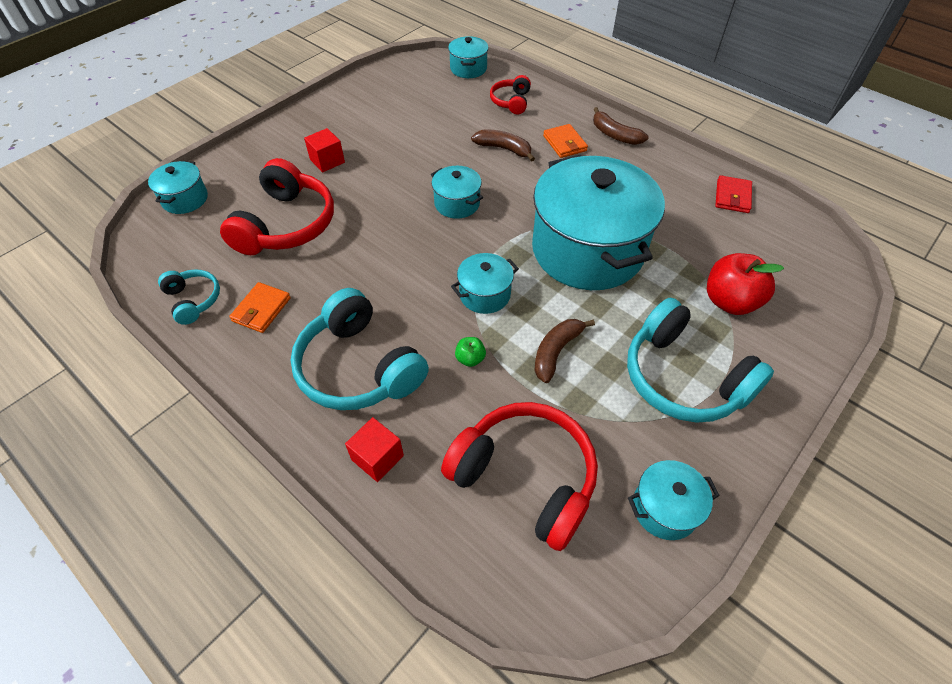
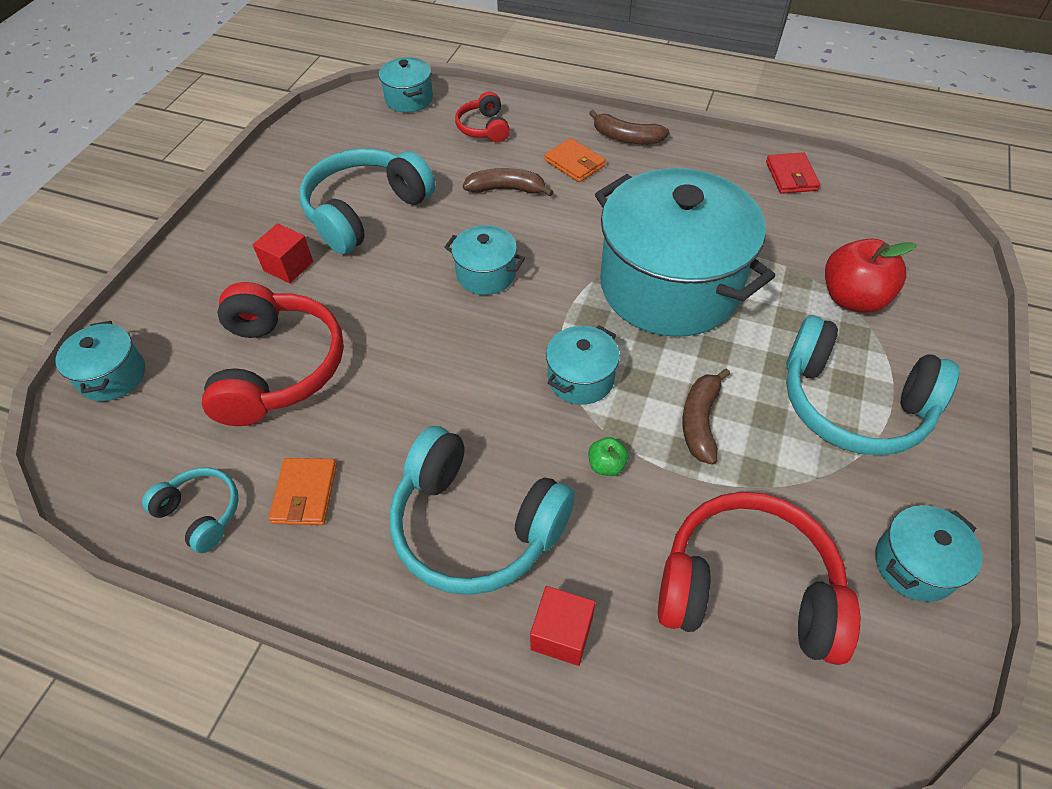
camera: 20 degrees left, 0 degrees up
(397, 138) = (365, 211): none -> turquoise headphones

